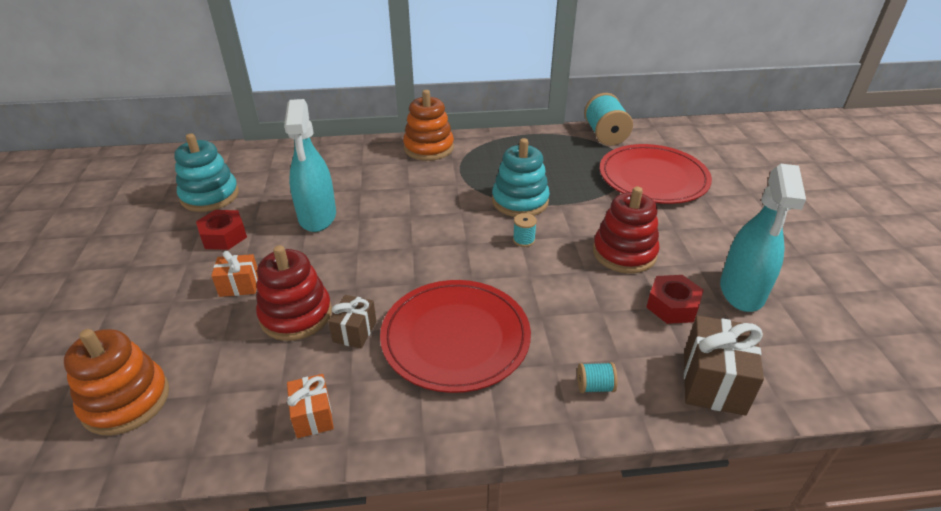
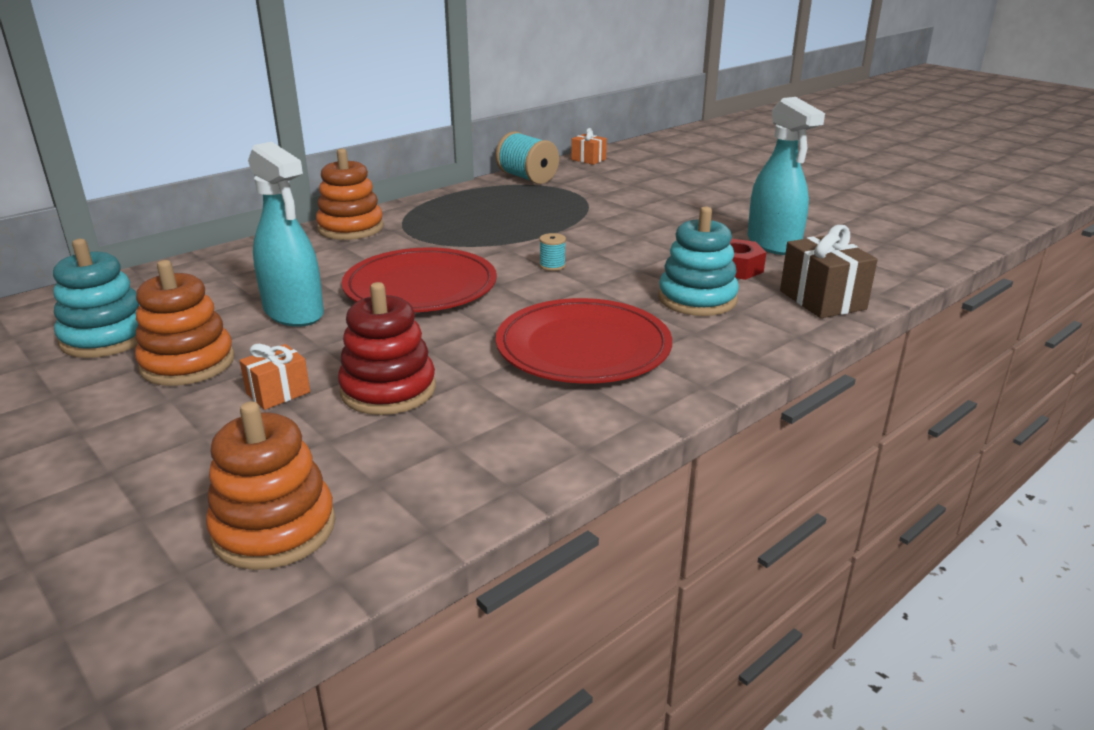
camera: 35 degrees left, 10 degrees down
(224, 236) = (188, 363): red nut -> orange stacking toy
(313, 416) = (522, 448): orange gift -> orange gift (588, 159)
(355, 331) = (475, 378): brown gift -> none
(520, 201) = (510, 241): turquoise stacking toy -> turquoise stacking toy (697, 299)
(595, 386) = (743, 333): turquoise spool -> none
(624, 253) = (653, 248): red stacking toy -> none
(653, 178) = (611, 195): red plate -> red plate (420, 286)

